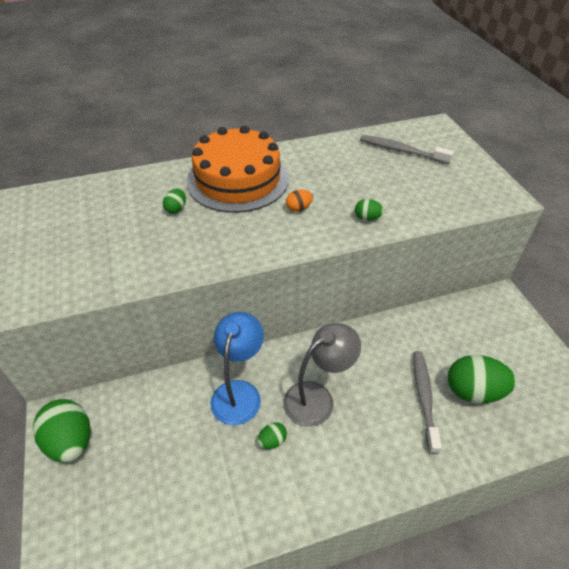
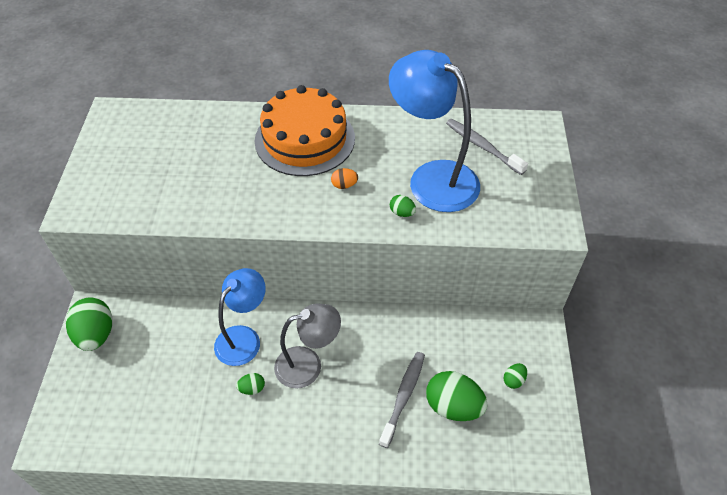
camera: 20 degrees right, 5 degrees up
(176, 209) = (236, 156): green egg -> green egg (513, 380)
(375, 184) = (432, 178): none -> blue lamp

